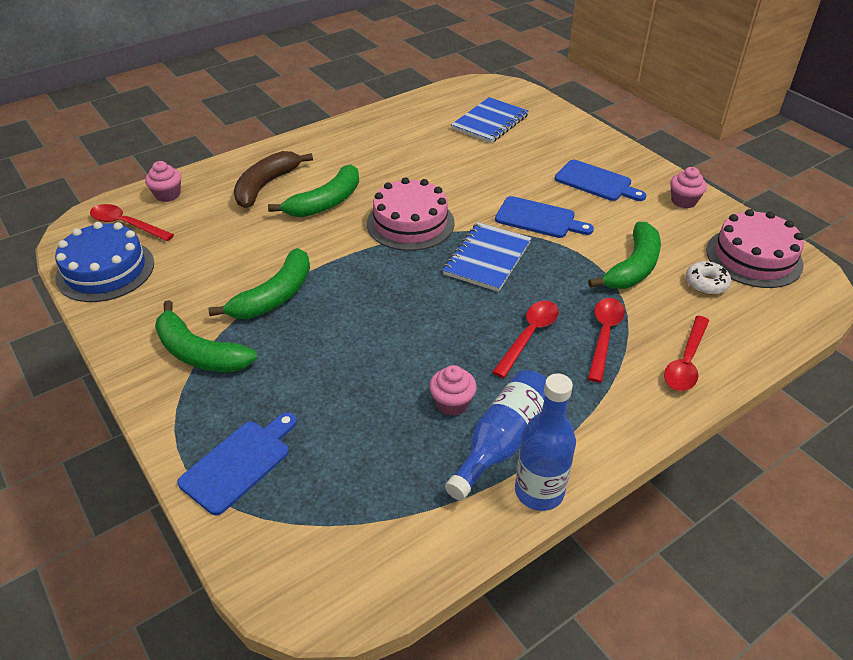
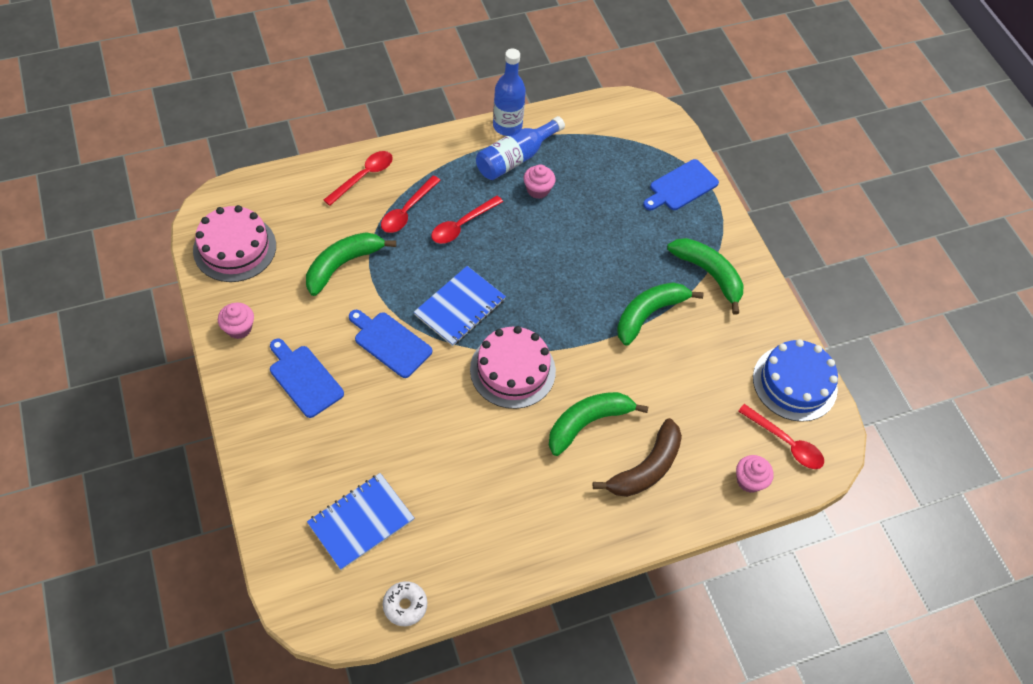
camera: 170 degrees left, 15 degrees up
(706, 284) = (296, 233): white donut -> white donut (405, 605)

